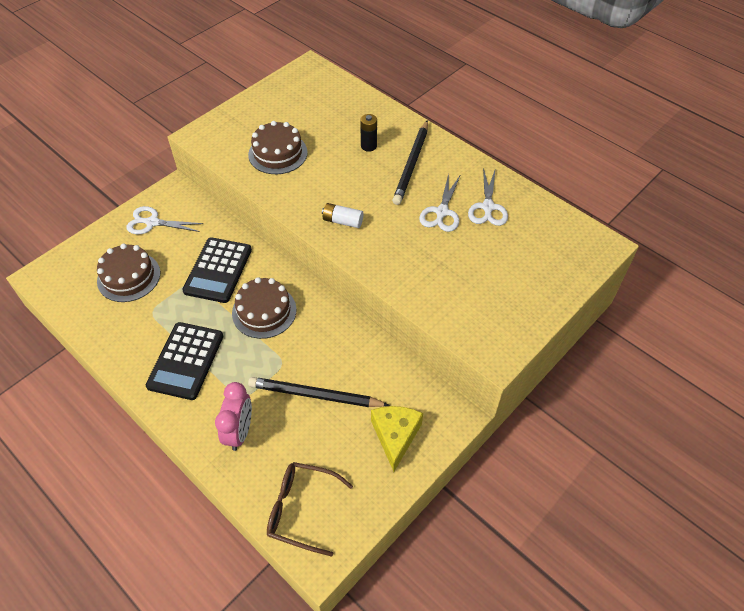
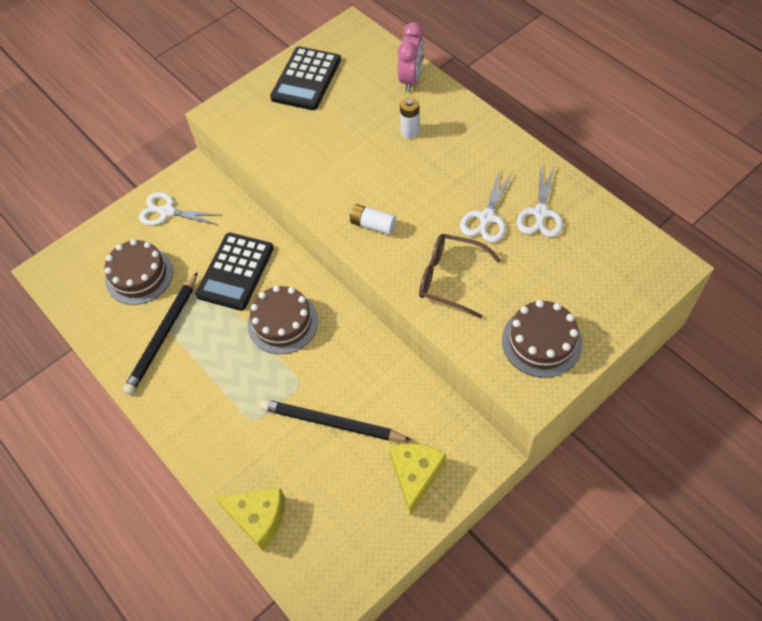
camera: 10 degrees right, 5 degrees up
(186, 361) = (195, 376): black calculator -> black calculator (306, 79)
(239, 431) = (248, 459): pink clock -> pink clock (411, 79)
(252, 483) = (258, 518): none -> yellow cheese
(278, 153) = (306, 138): brown cake -> brown cake (541, 341)
(301, 509) = (308, 550): brown glasses -> brown glasses (450, 278)
(368, 146) = (410, 132): black battery -> white battery
(411, 164) = (457, 156): black pencil -> black pencil (163, 335)

